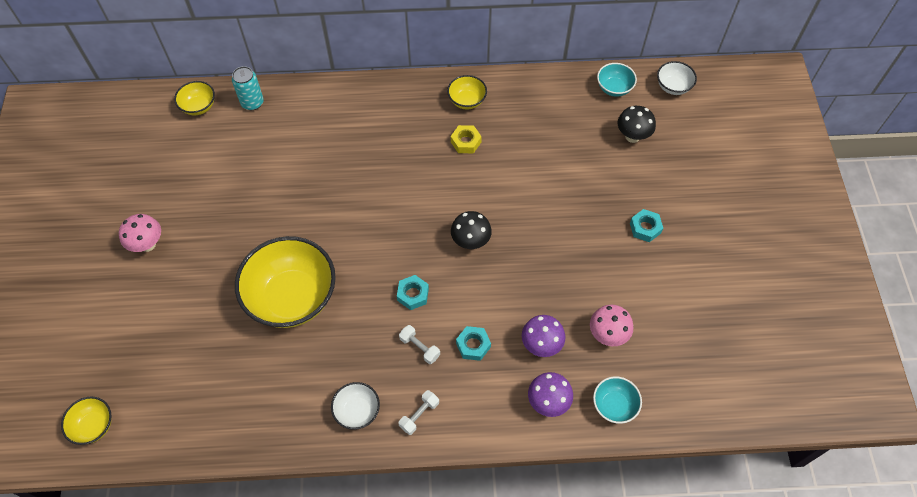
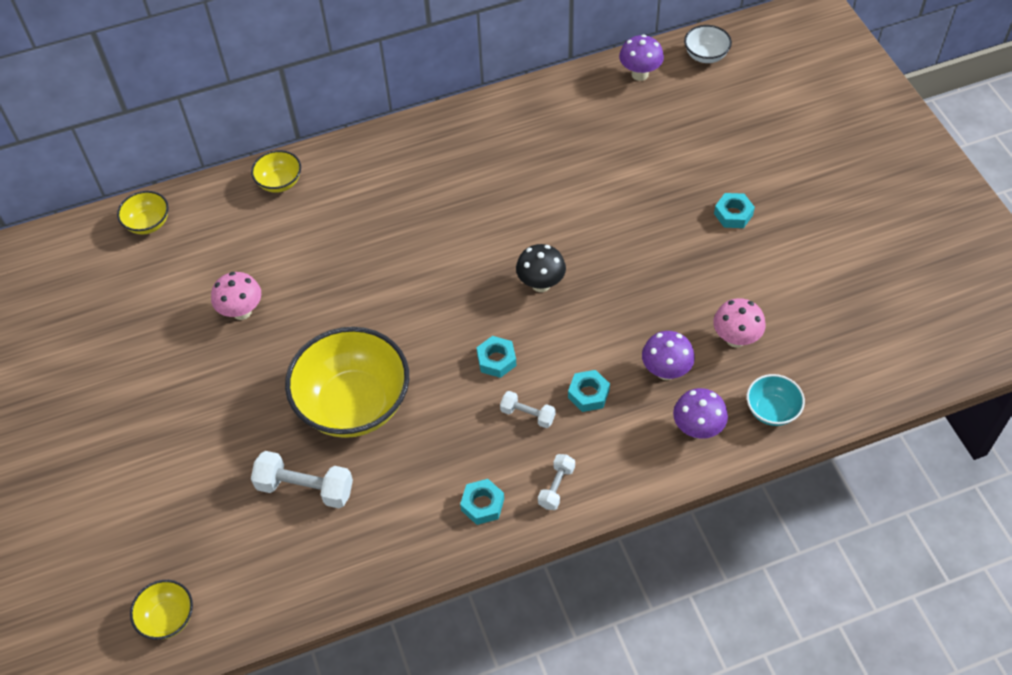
camera: 15 degrees left, 5 degrees down
(148, 244) = (149, 396): pink mushroom -> pink mushroom (242, 311)
(231, 354) = (305, 488): none -> white dumbbell
(252, 103) = (214, 201): turquoise can -> none
(357, 411) = (482, 505): white bowl -> turquoise nut
(466, 142) = (491, 177): yellow nut -> none
(467, 101) = (474, 132): yellow bowl -> yellow bowl (280, 182)
(614, 88) = (640, 74): turquoise bowl -> purple mushroom
(632, 136) = (681, 121): black mushroom -> none

